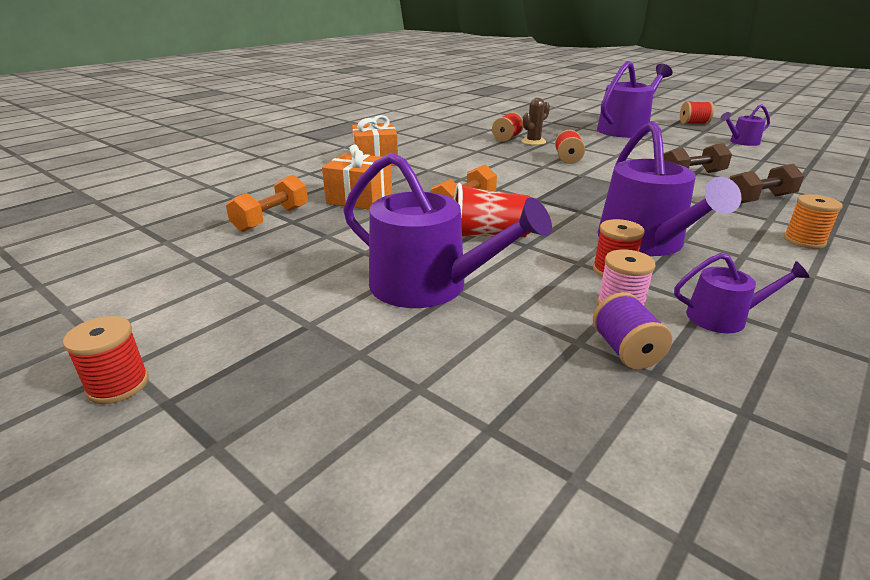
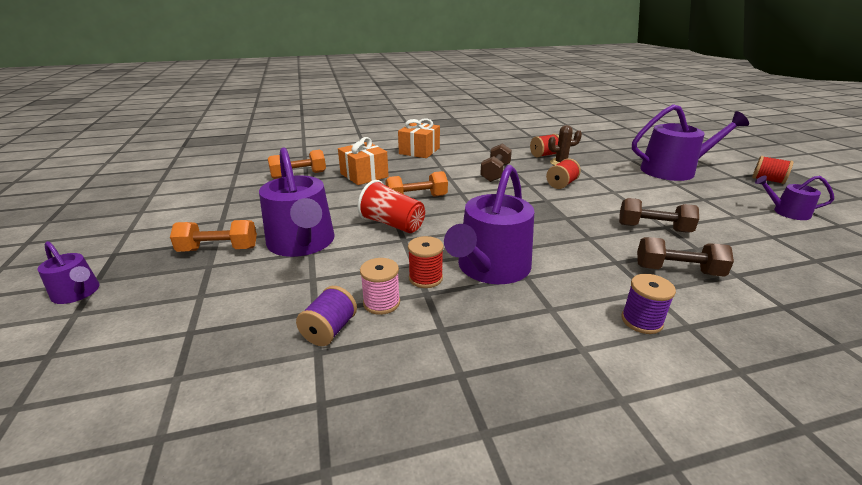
camera: 35 degrees right, 0 degrees up
(118, 385) = (113, 238): red spool -> none
(333, 331) = (218, 249): none -> orange dumbbell
(494, 163) = (495, 173): none -> brown dumbbell
(723, 317) = (435, 343): purple watering can -> purple watering can (78, 293)
(804, 241) = (641, 321): orange spool -> purple spool

